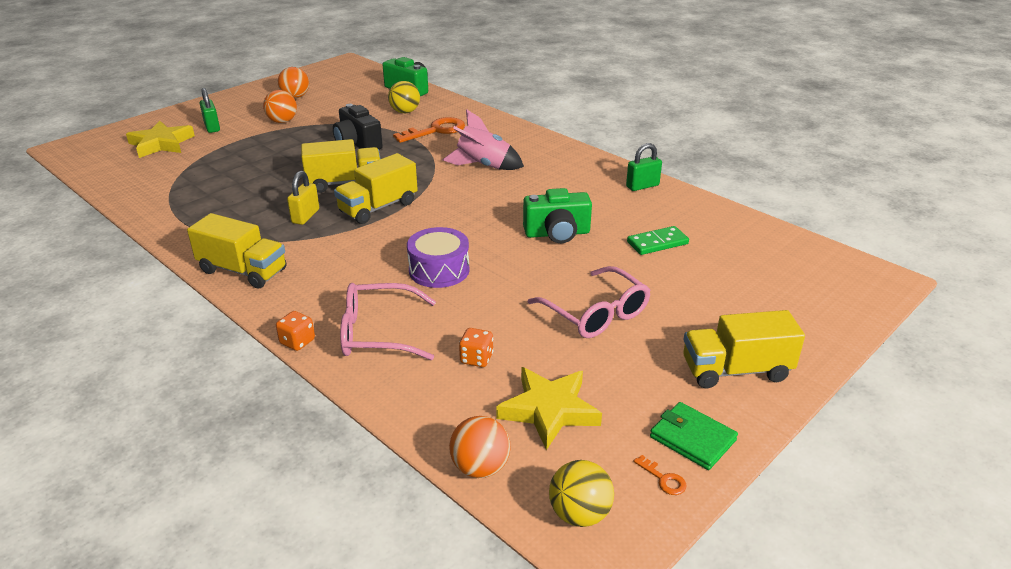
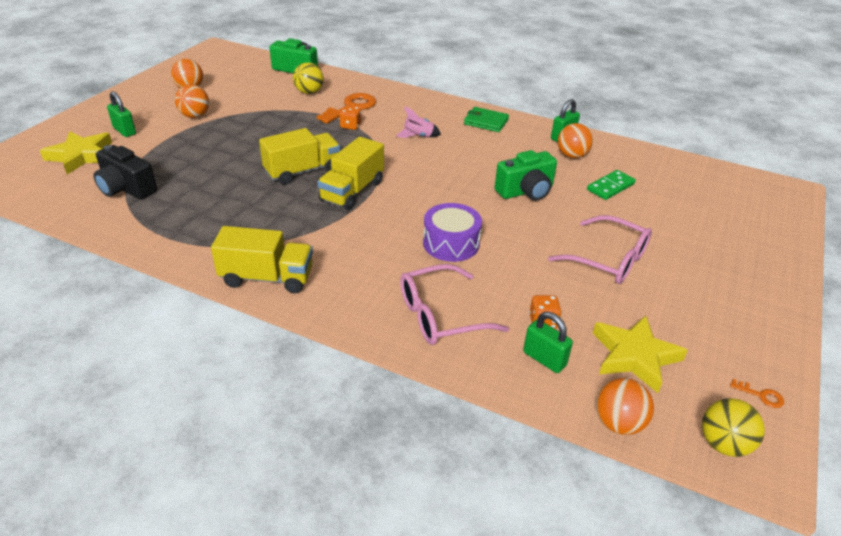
camera: 20 degrees left, 5 degrees up
(297, 342) = (373, 340): orange dice -> orange dice (350, 126)
(305, 216) = (289, 211): yellow padlock -> none
(357, 143) = (286, 129): black camera -> black camera (126, 188)
(450, 393) = (544, 359): none -> green padlock
(483, 165) = (418, 136): pink rocket -> pink rocket, size x0.60
(637, 206) = (572, 156): none -> orange ball
(692, 438) = (756, 355): green wallet -> green wallet (486, 122)
(736, 370) = (745, 288): yellow truck -> none

